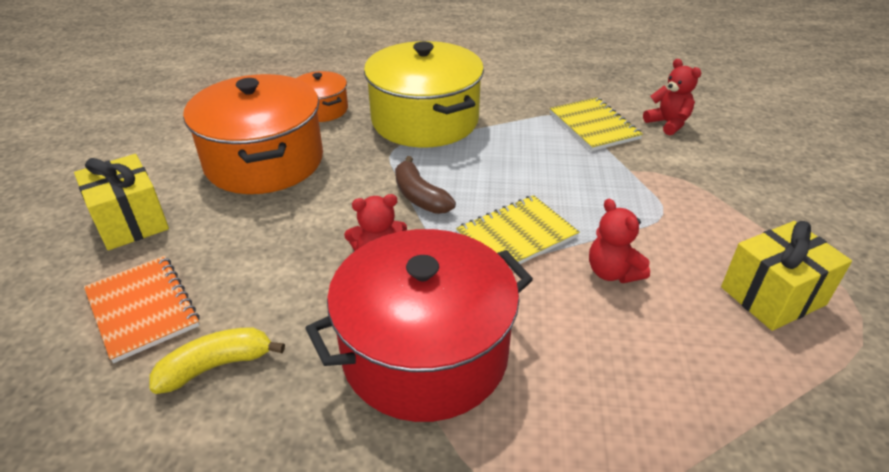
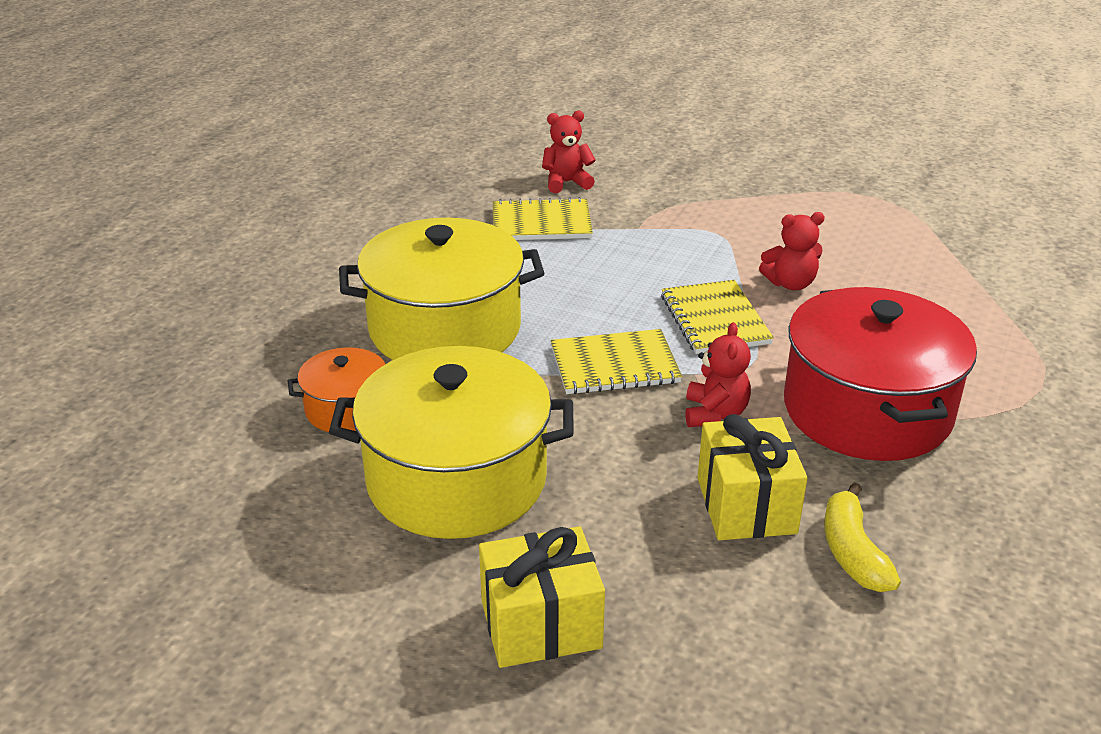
camera: 70 degrees left, 5 degrees down
(142, 309) = (740, 612): orange notebook -> none
(264, 161) = (456, 479): orange pot -> yellow pot
(420, 197) = (614, 365): brown banana -> yellow notebook
(772, 296) = (845, 222): yellow gift -> yellow gift (746, 505)

